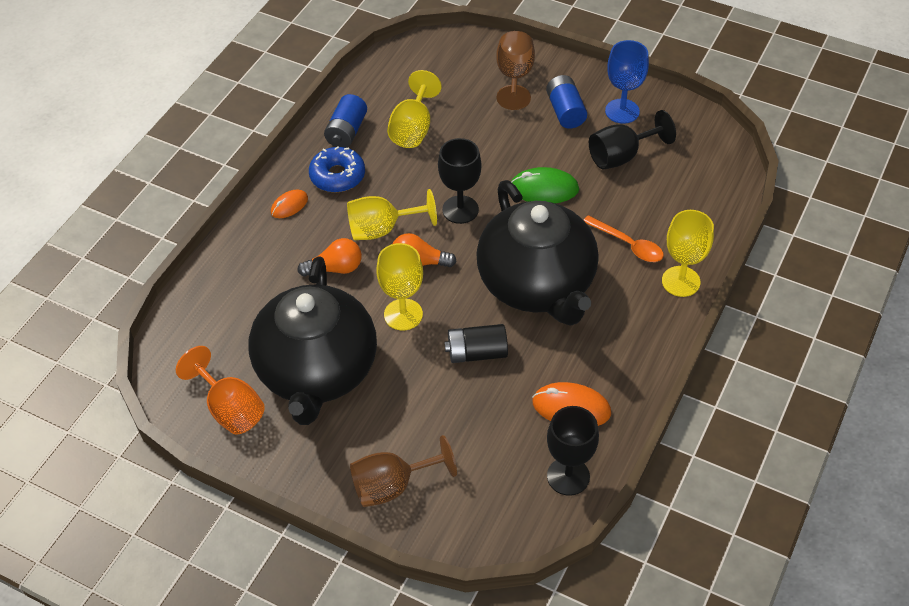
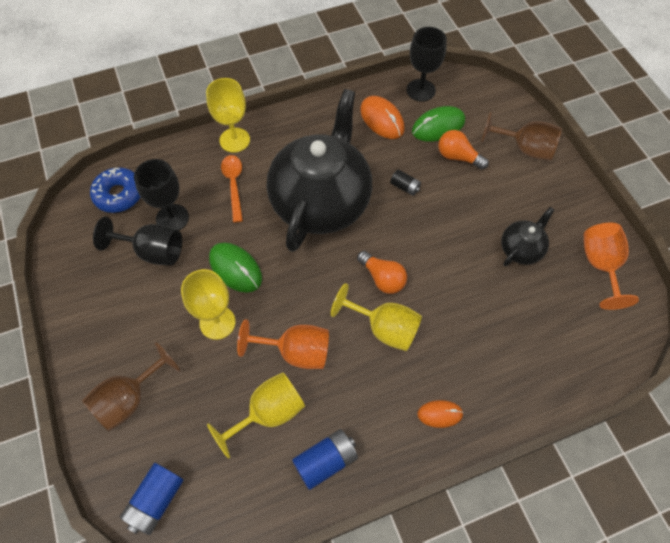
camera: 140 degrees left, 10 degrees up
(317, 372) = (521, 249): black teapot -> black teapot, size x0.43
(335, 268) = (447, 321): orange light bulb -> orange light bulb (458, 157)
(337, 176) = (375, 413): blue donut -> blue donut (119, 194)
(403, 314) = (429, 247): yellow goblet -> yellow goblet (217, 322)
(433, 171) = (296, 352): none -> orange goblet
(460, 209) = (311, 299): black goblet -> black goblet (172, 218)
(477, 353) = (405, 187): black battery -> black battery, size x0.59
(507, 444) = (438, 126): none -> green mouse
(565, 111) = (137, 325): blue battery -> blue battery (156, 501)
(622, 111) = (100, 290): blue goblet -> none

